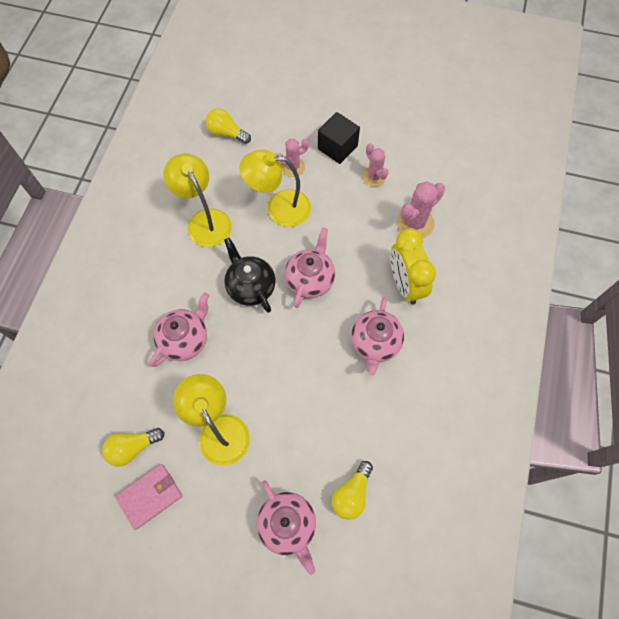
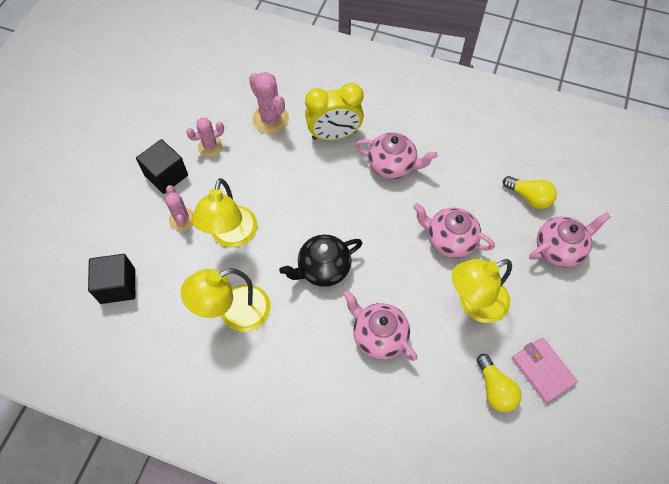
camera: 85 degrees left, 5 degrees down
(227, 133) = (118, 286): yellow light bulb -> black cube
(310, 279) = (321, 213): pink teapot -> pink teapot (449, 240)

